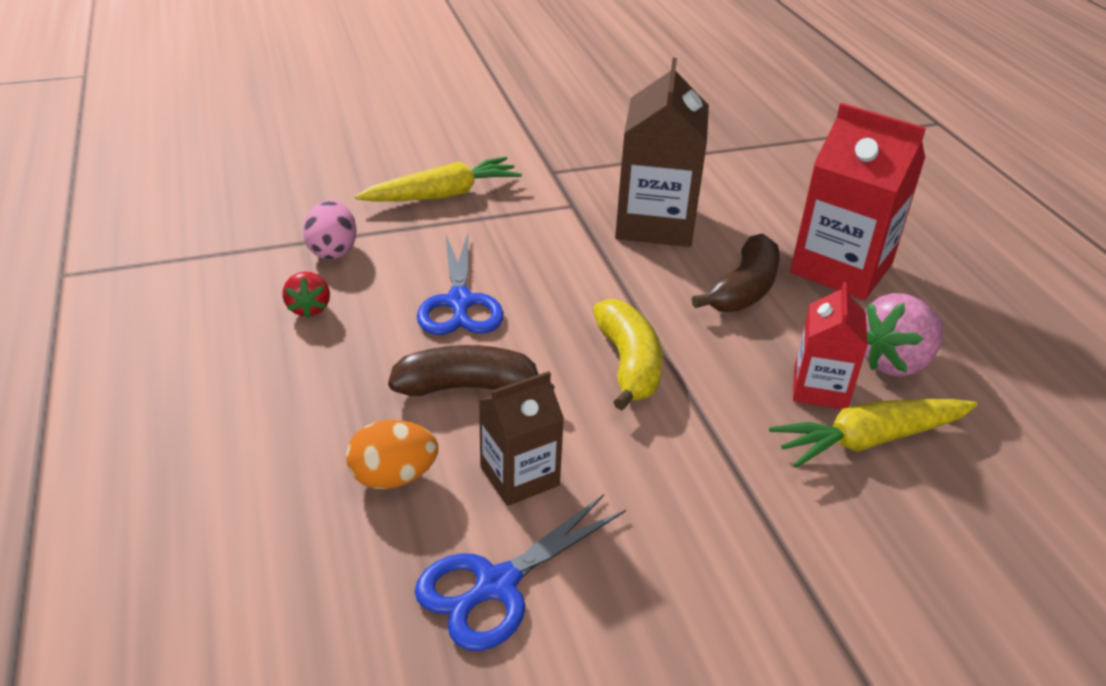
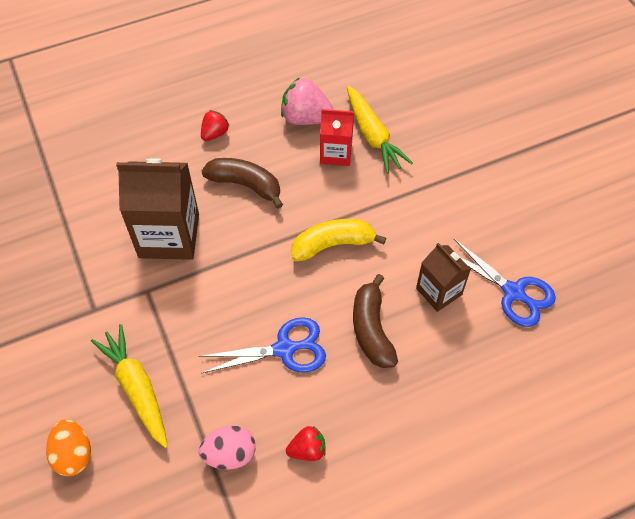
camera: 95 degrees left, 20 degrees up
(393, 477) = (456, 355): orange egg -> orange egg (74, 454)
(841, 268) = (215, 133): red carton -> red strawberry
(894, 362) = (306, 118): pink strawberry -> pink strawberry turned 150 degrees clockwise

